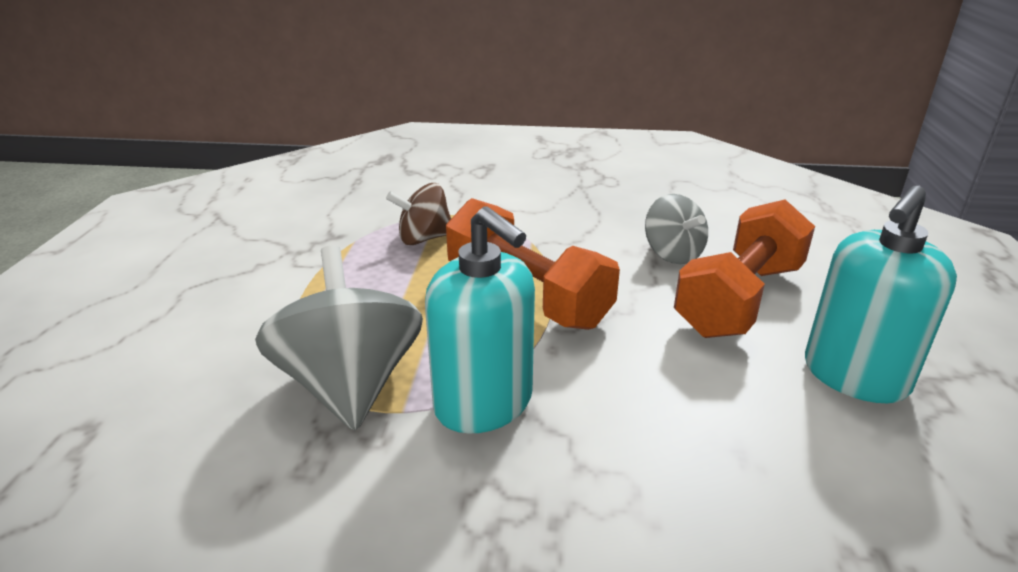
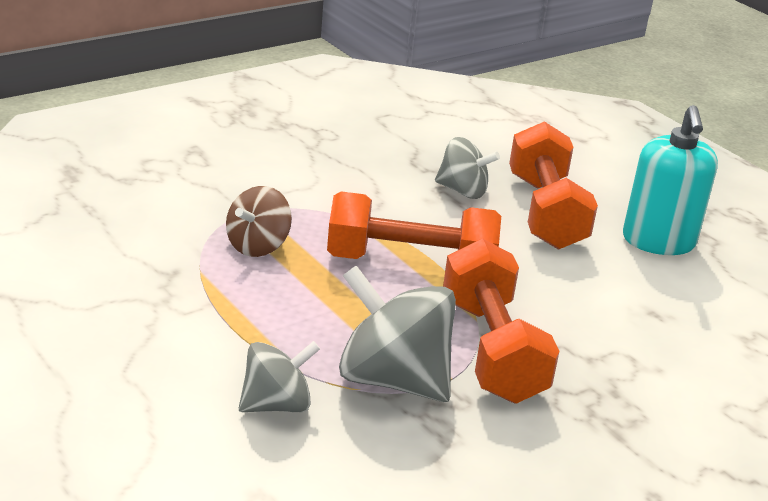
camera: 45 degrees left, 0 degrees up
(230, 360) = (276, 405): none -> grey spinning top
(484, 403) = (492, 350): turquoise soap dispenser -> orange dumbbell

